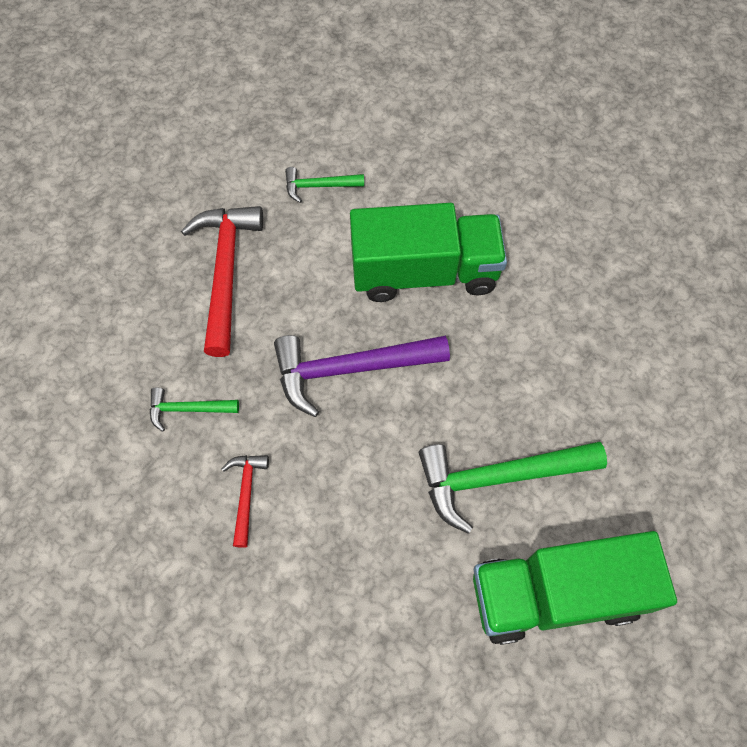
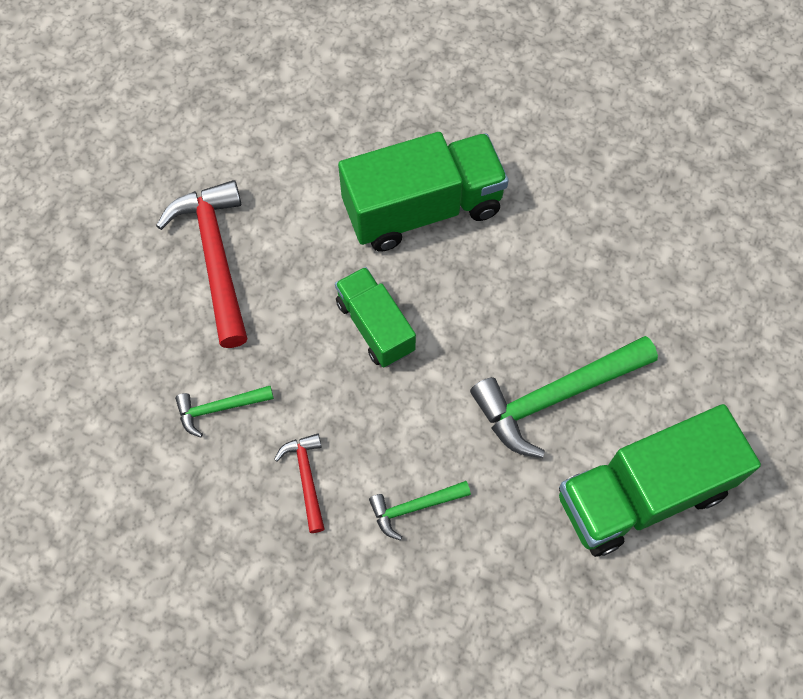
camera: 15 degrees left, 0 degrees up
(318, 186) = (287, 145): green hammer -> green hammer (414, 507)
(349, 369) = (375, 326): purple hammer -> green truck

